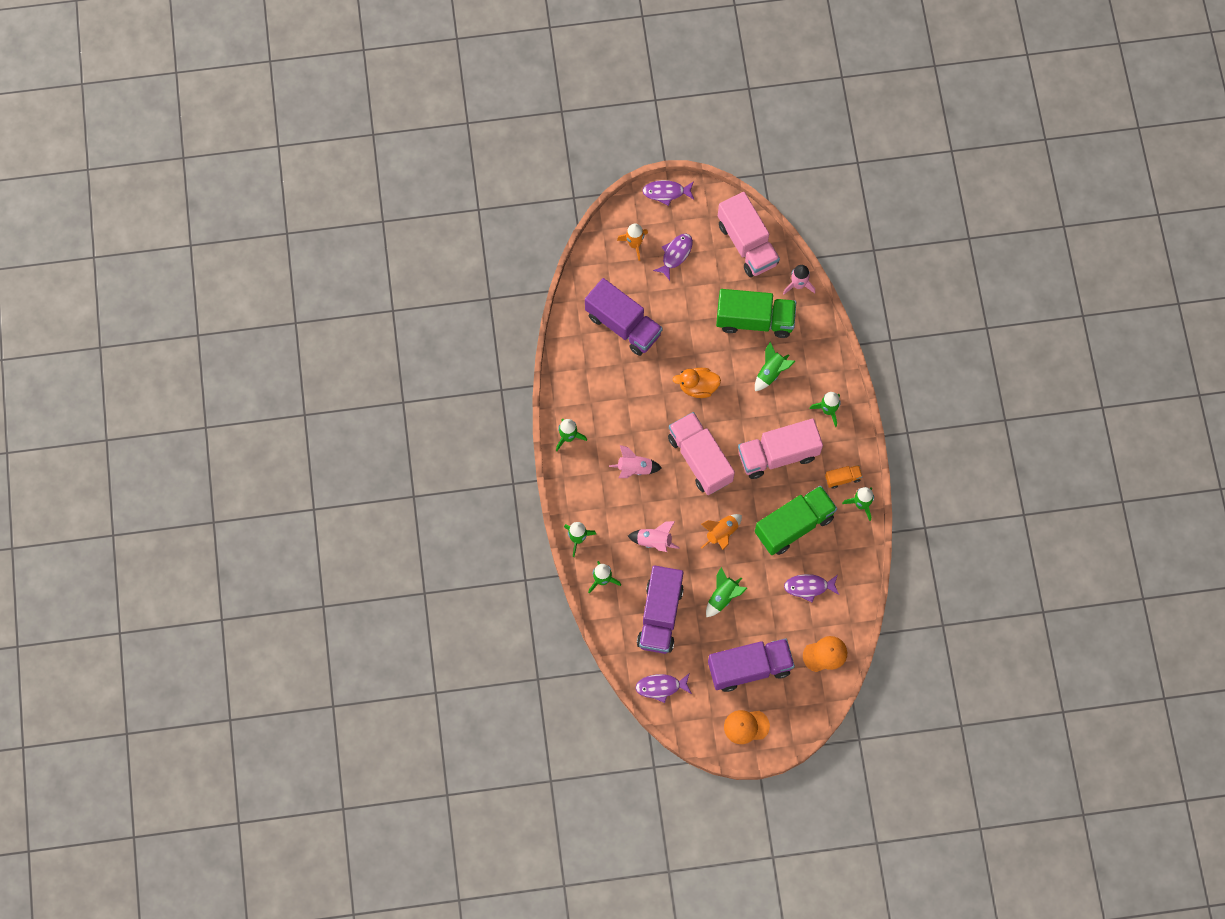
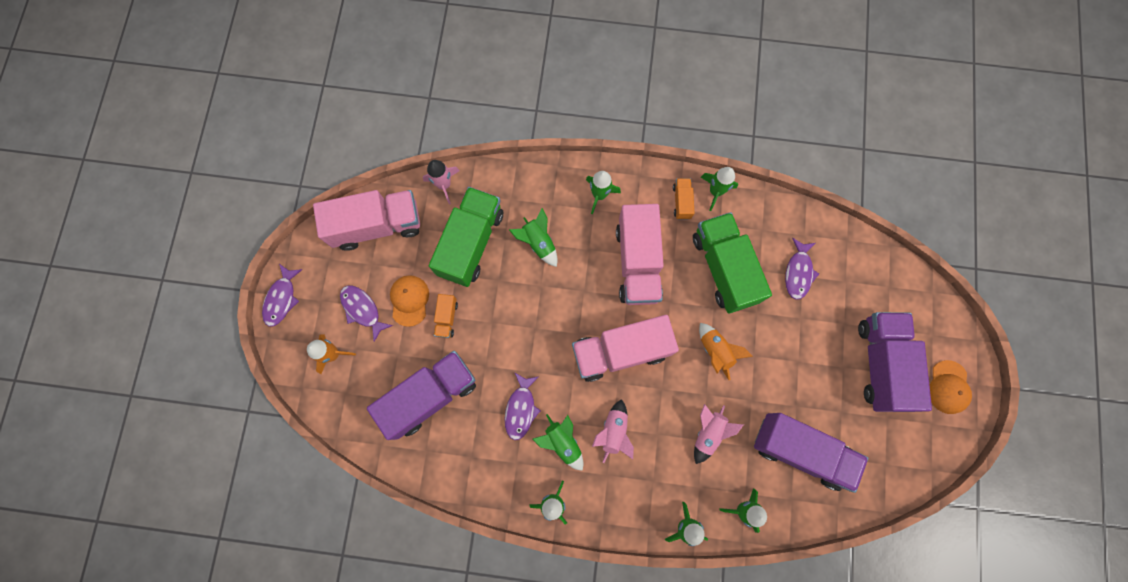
camera: 75 degrees left, 5 degrees up
(661, 687) = (887, 474): purple fish -> purple fish (521, 409)
(687, 319) = (447, 318): none -> orange truck
(698, 387) = (532, 329): orange duck -> none
(723, 596) = (791, 371): green rocket -> green rocket (562, 442)
(825, 654) = (878, 277): orange cap -> orange cap (409, 300)

